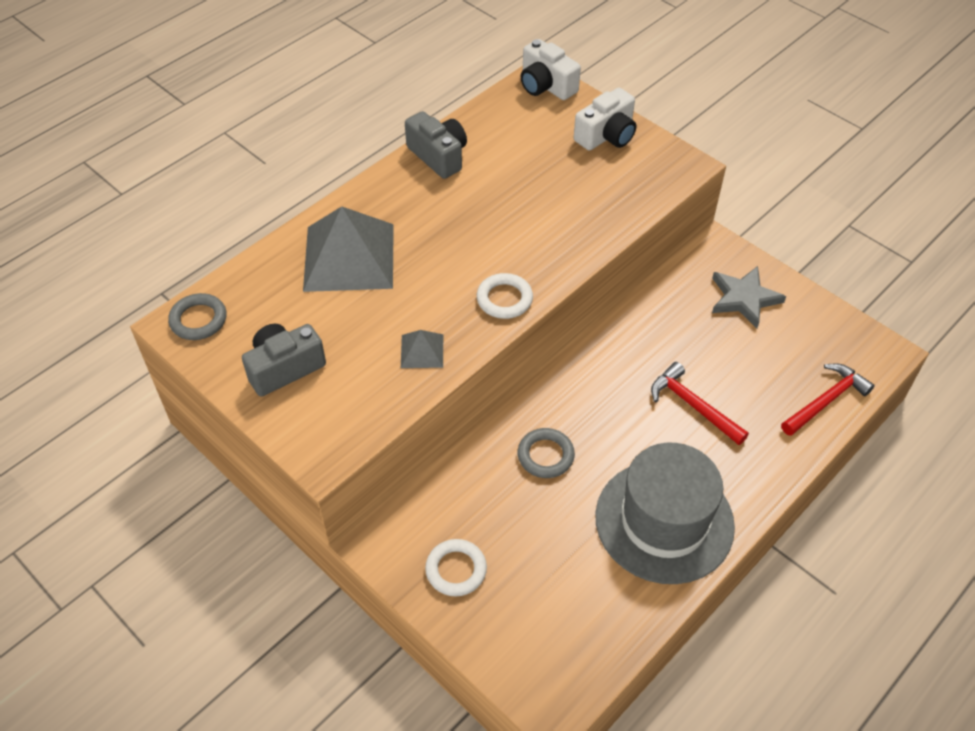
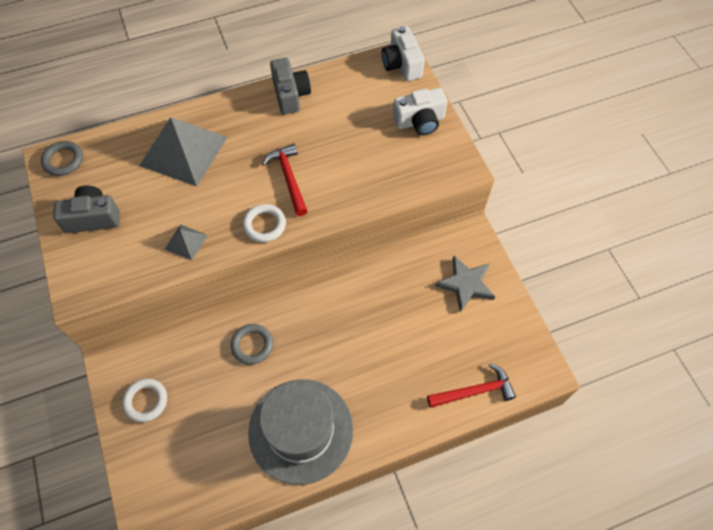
camera: 25 degrees right, 10 degrees up
(693, 405) = (375, 352): red hammer -> red hammer (289, 178)

